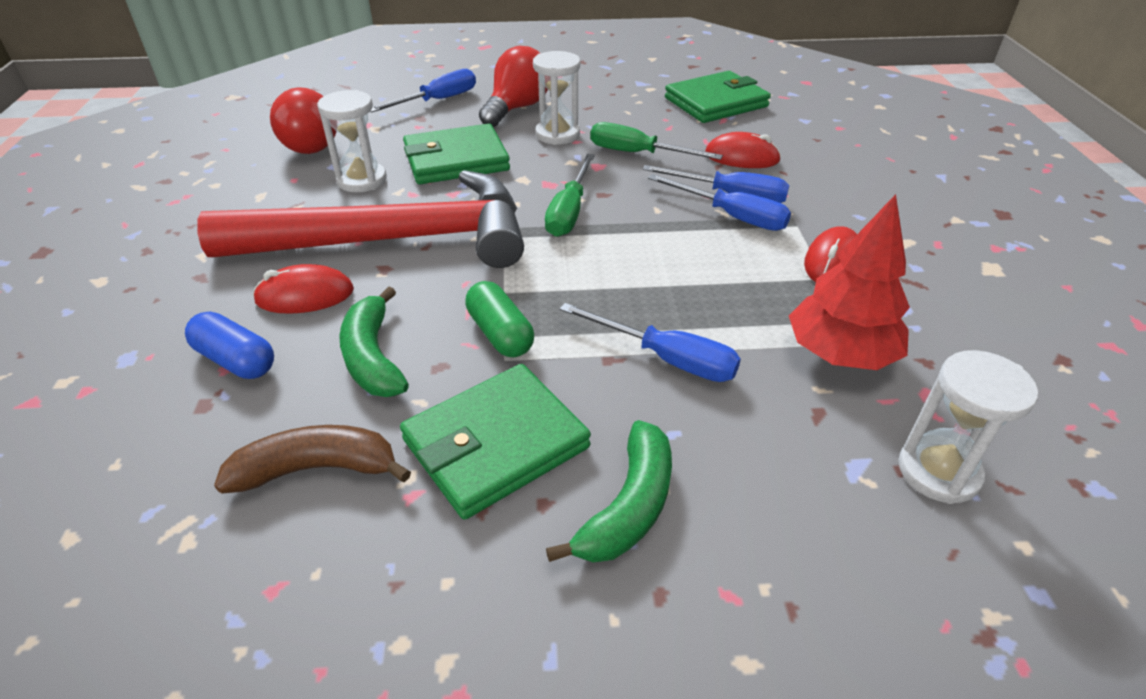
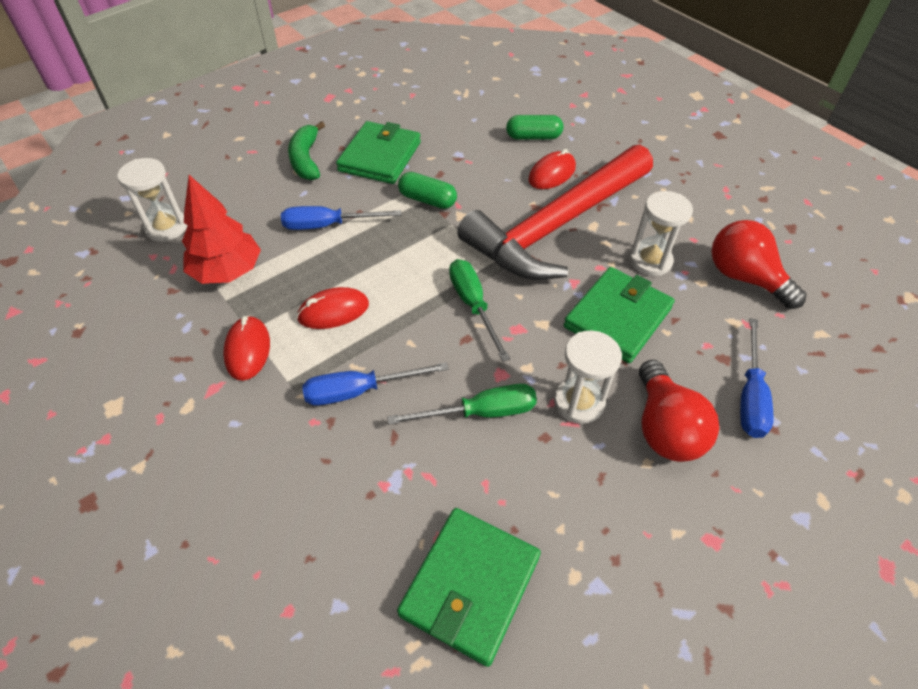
camera: 145 degrees right, 10 degrees up
(236, 360) = (533, 137): blue capsule -> green capsule
(317, 469) = (441, 122): brown banana -> none
(373, 357) = (475, 163): green banana -> none
(731, 216) = (346, 364): blue screwdriver -> none
(741, 157) = (378, 463): red mouse -> red mouse (333, 311)

